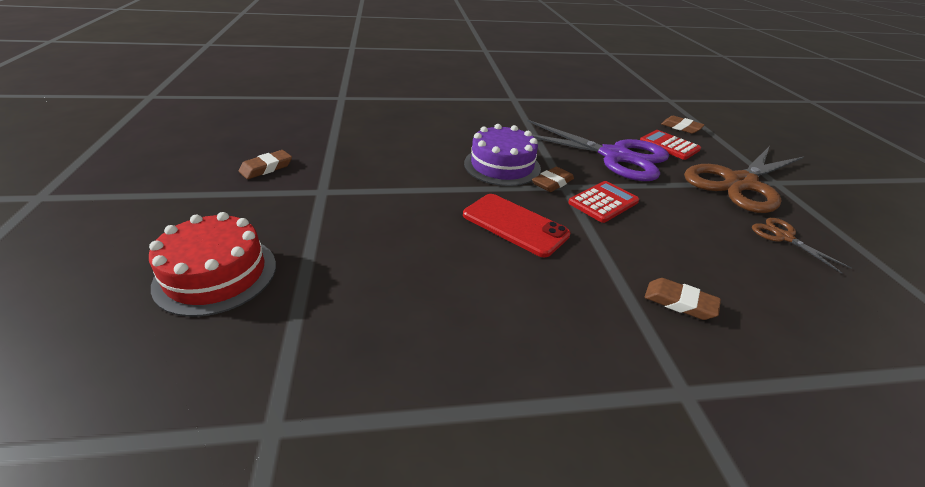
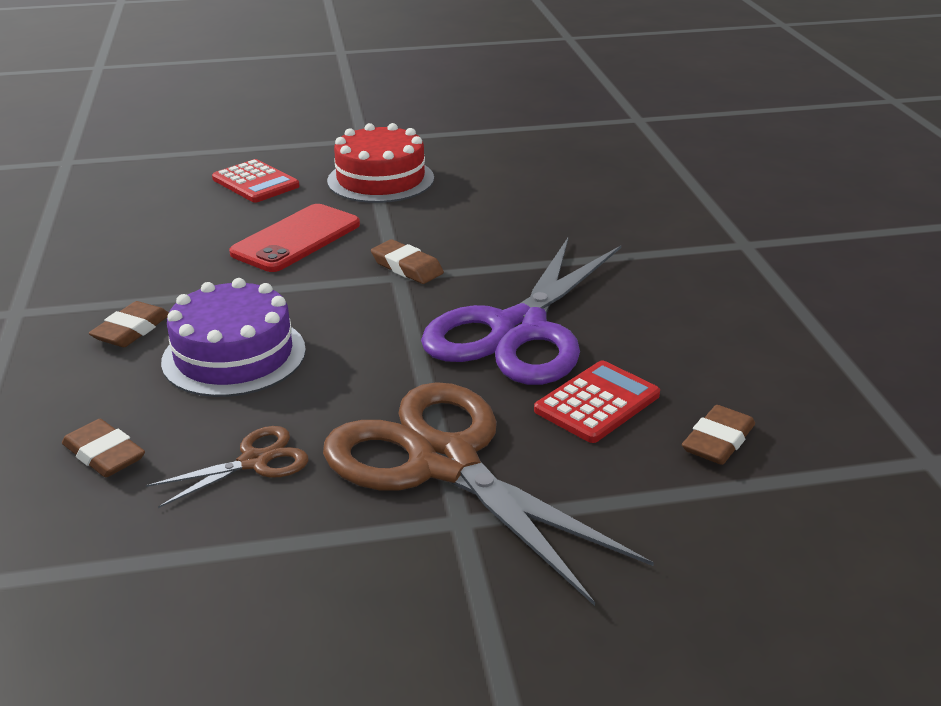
camera: 90 degrees right, 5 degrees down
(216, 274) = (227, 122): red cake -> red cake (380, 179)
(266, 168) = (409, 110): brown eraser -> brown eraser (104, 454)
(502, 166) = (451, 232): purple cake -> purple cake (234, 355)
(603, 202) = (355, 303): red calculator -> red calculator (255, 183)

